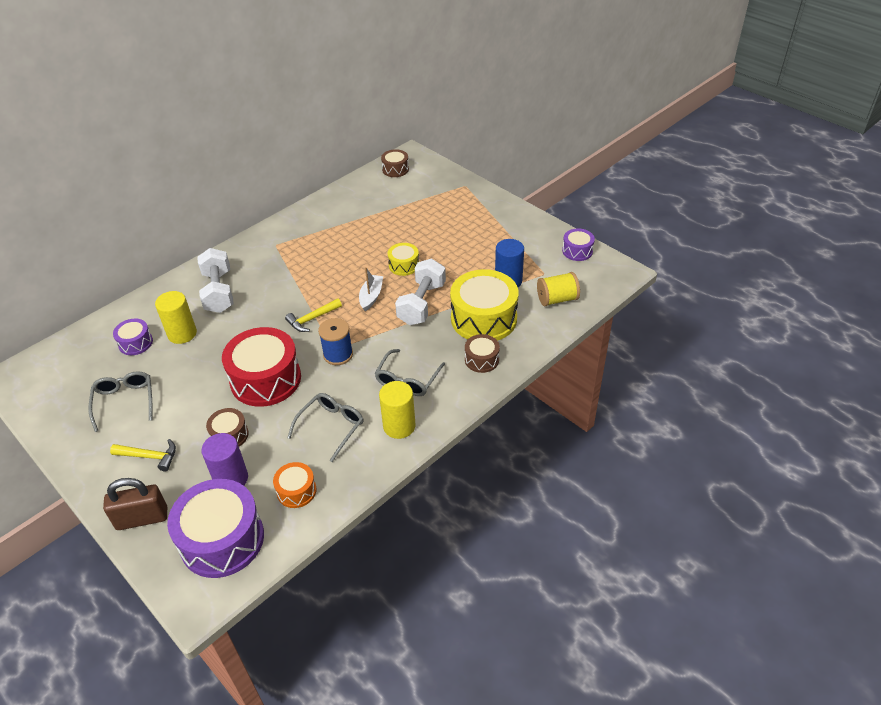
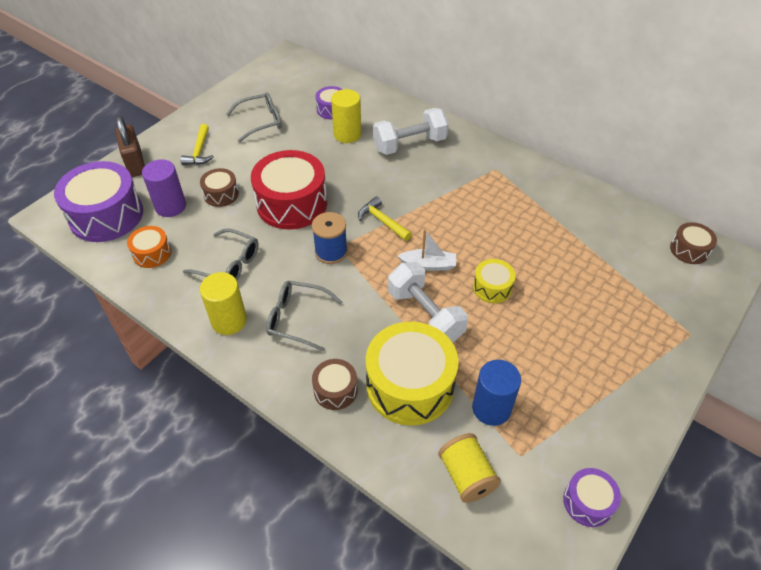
camera: 80 degrees right, 5 degrees up
(421, 304) = (425, 315): white dumbbell -> white dumbbell turned 45 degrees clockwise

